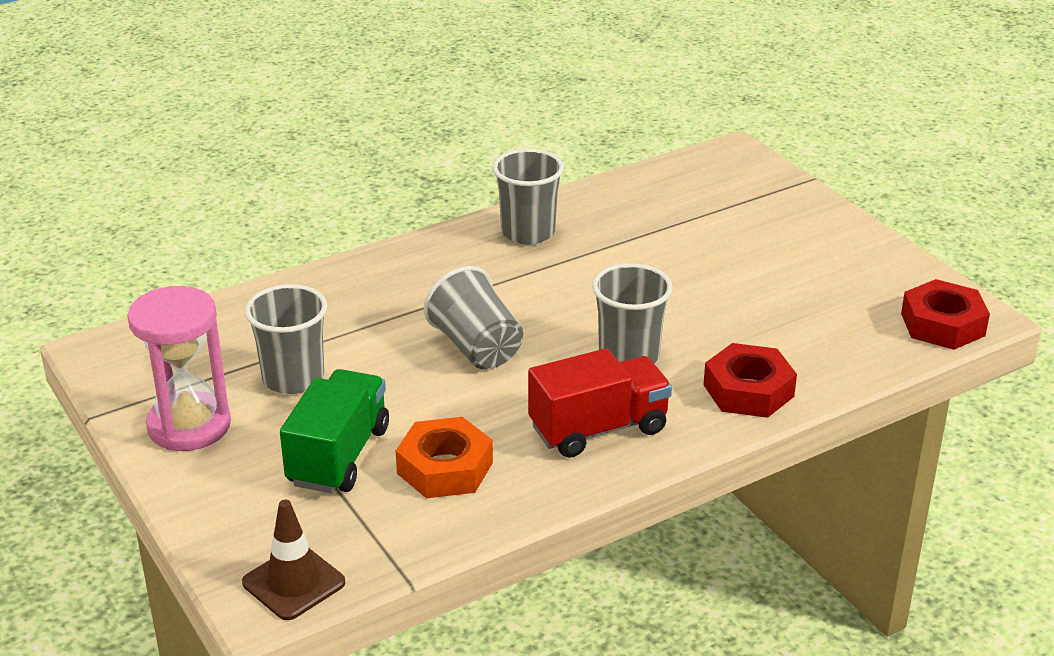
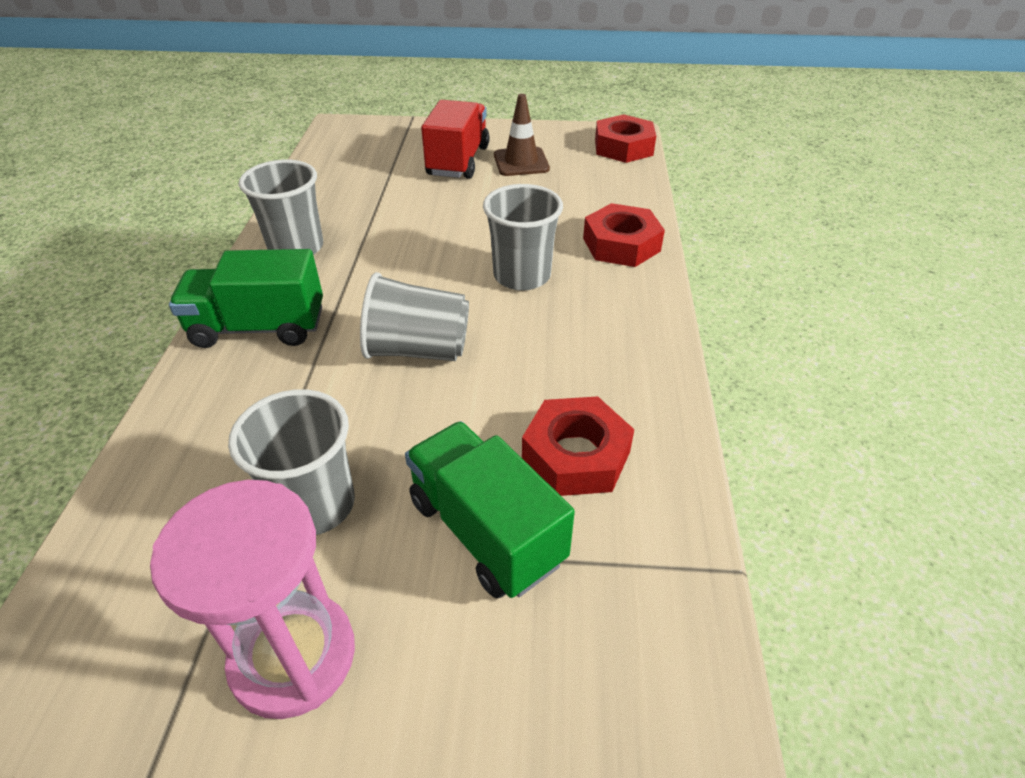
camera: 55 degrees left, 10 degrees up
(293, 583) = (681, 687): brown traffic cone -> brown traffic cone (521, 162)
(421, 268) = (259, 328): none -> green truck
(445, 468) = (576, 455): orange nut -> red nut
(598, 429) = (602, 334): red truck -> red truck (458, 161)

